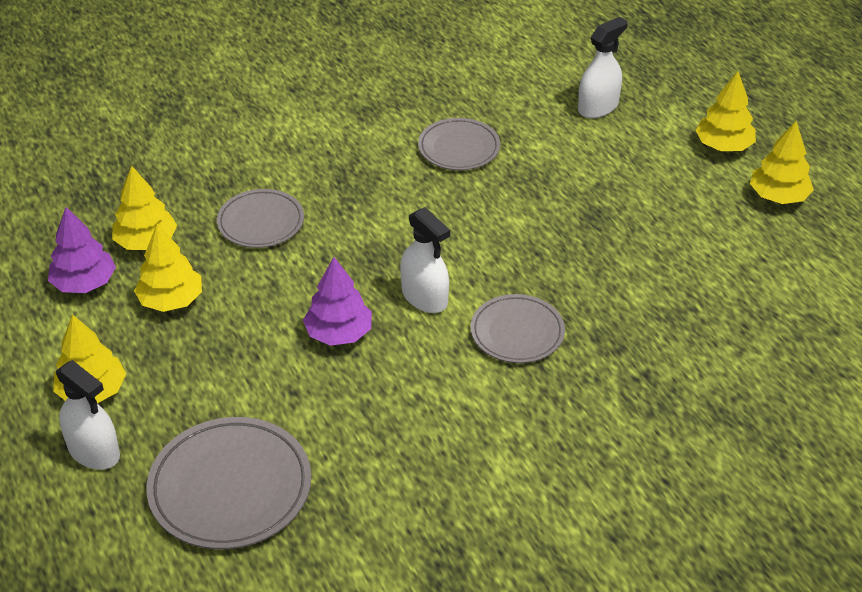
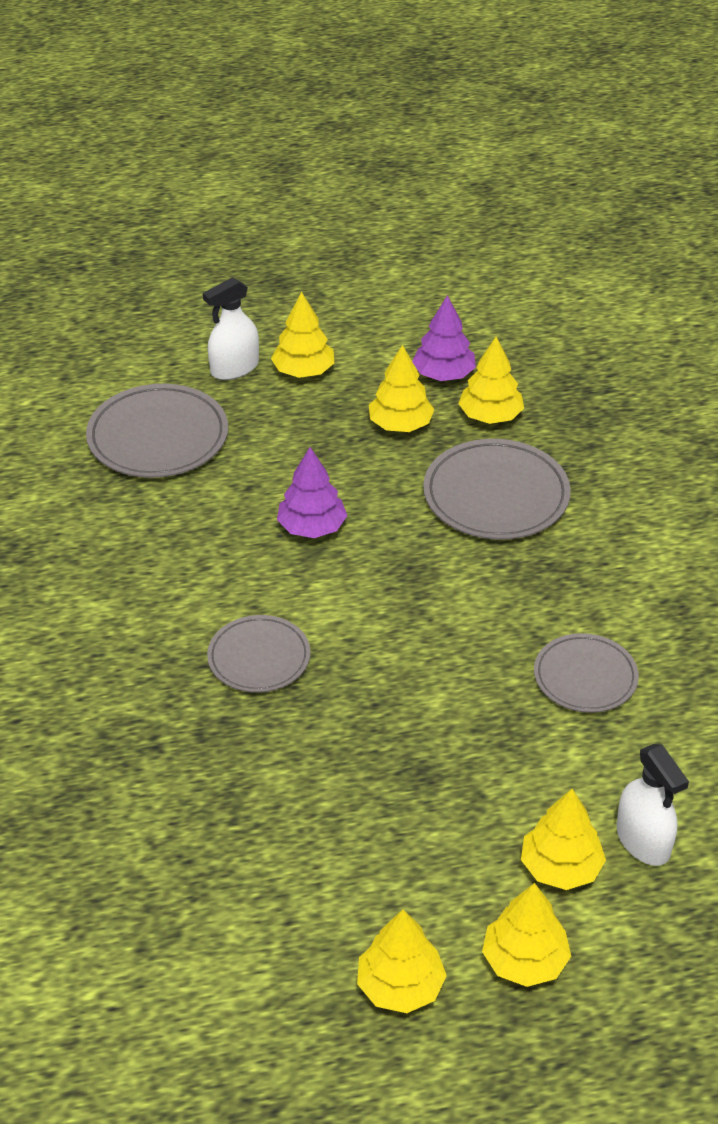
camera: 105 degrees right, 0 degrees up
(261, 222) = (496, 495): grey plate -> grey plate, size x1.56
(424, 297) = (338, 597): white spray bottle -> none
(640, 139) = (561, 867): none -> yellow tree

